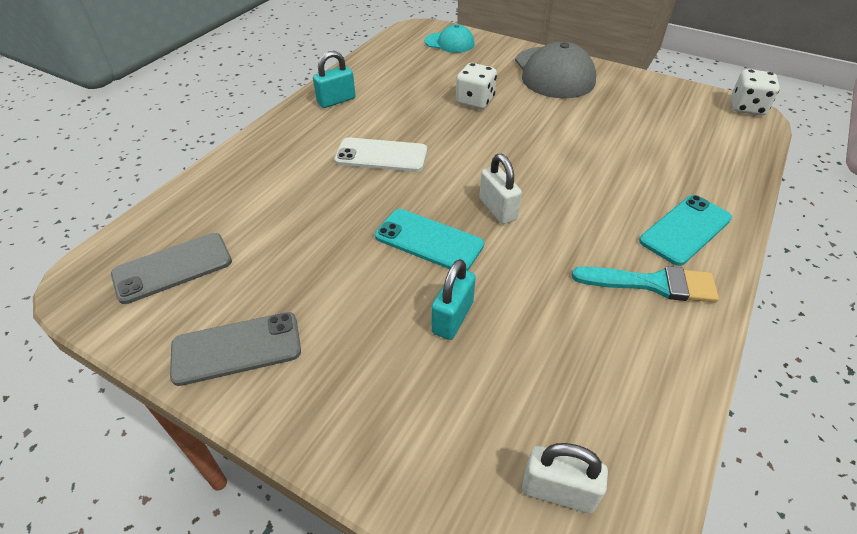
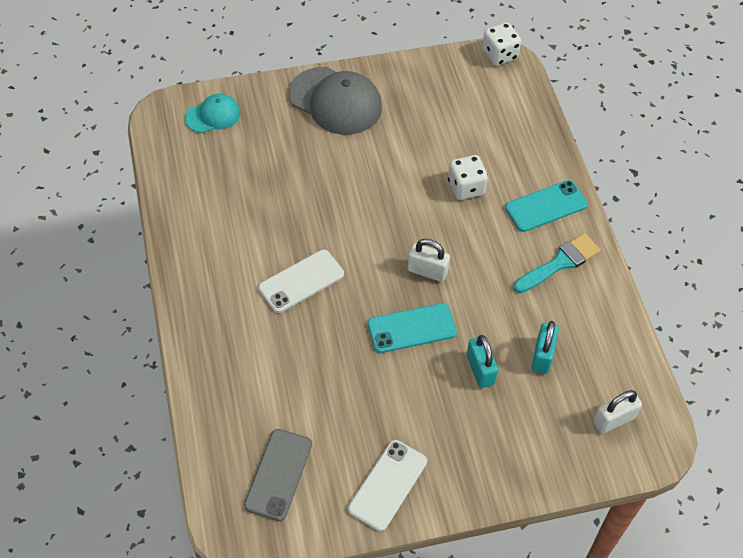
camera: 45 degrees left, 10 degrees up
(236, 348) = (388, 485): grey phone -> white phone
(336, 101) = (199, 251): turquoise padlock -> turquoise padlock (542, 356)
(475, 101) = (308, 176): white dice -> white dice (466, 187)
(685, 230) = (546, 206): turquoise phone -> turquoise phone turned 60 degrees clockwise

